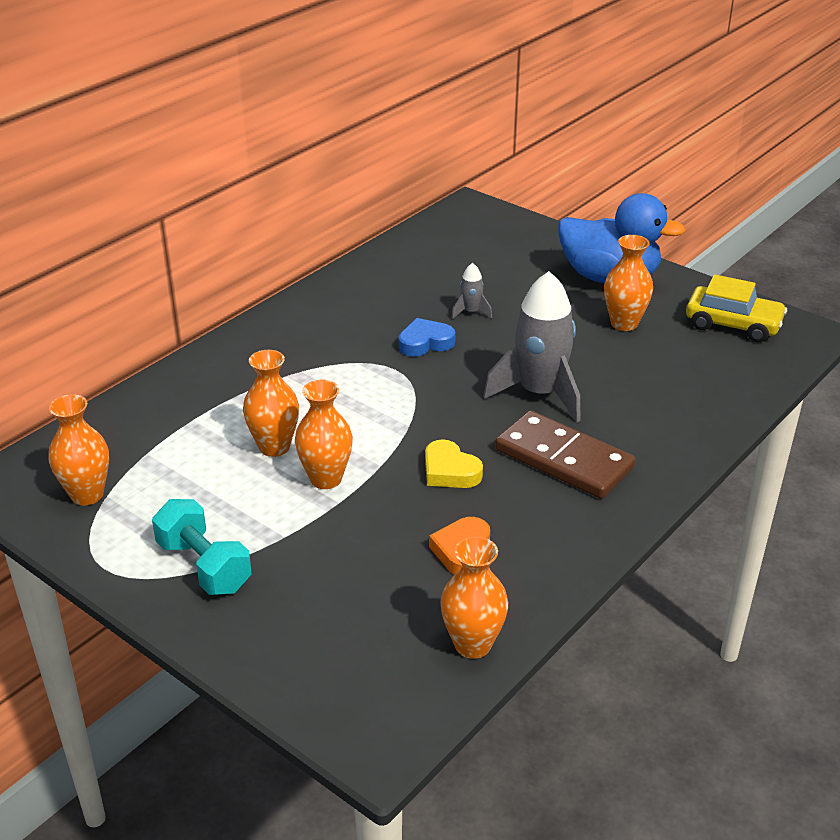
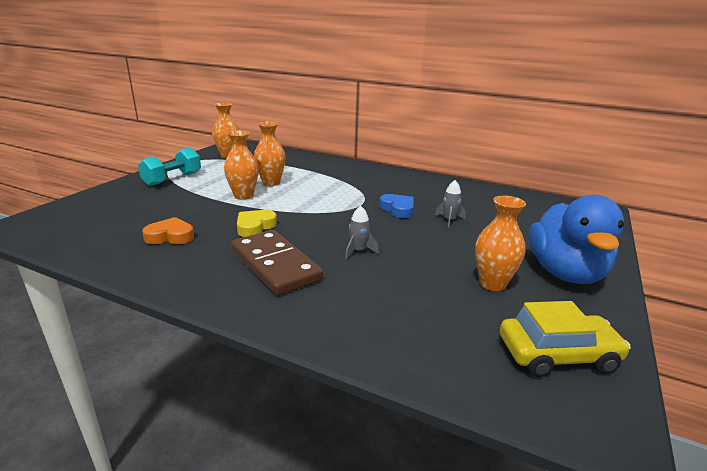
camera: 75 degrees right, 10 degrees down
(472, 644) = (78, 245): orange vase -> none
(540, 393) = (358, 251): grey rocket -> grey rocket, size x0.44
(563, 459) = (275, 265): brown domino -> brown domino turned 60 degrees counterclockwise
(733, 324) = (557, 355): yellow car -> yellow car turned 105 degrees counterclockwise

